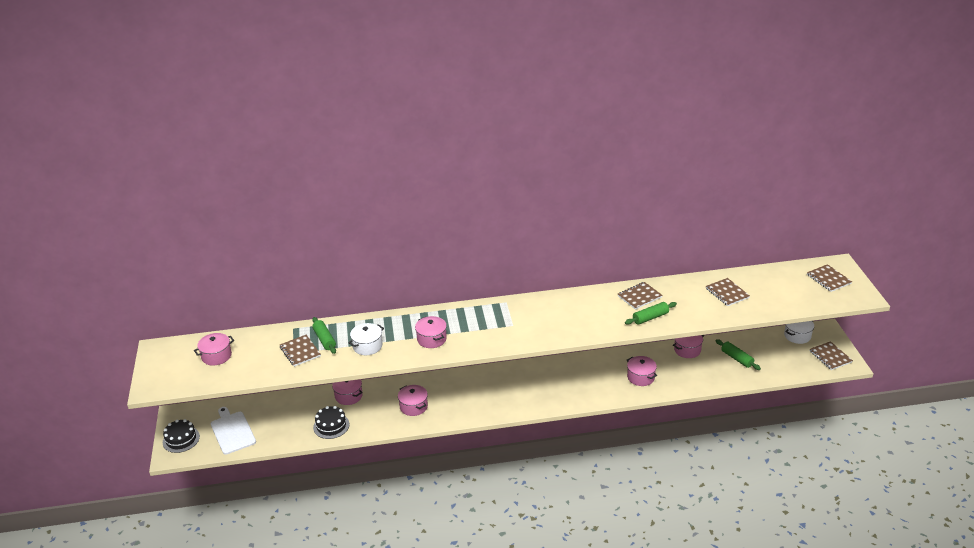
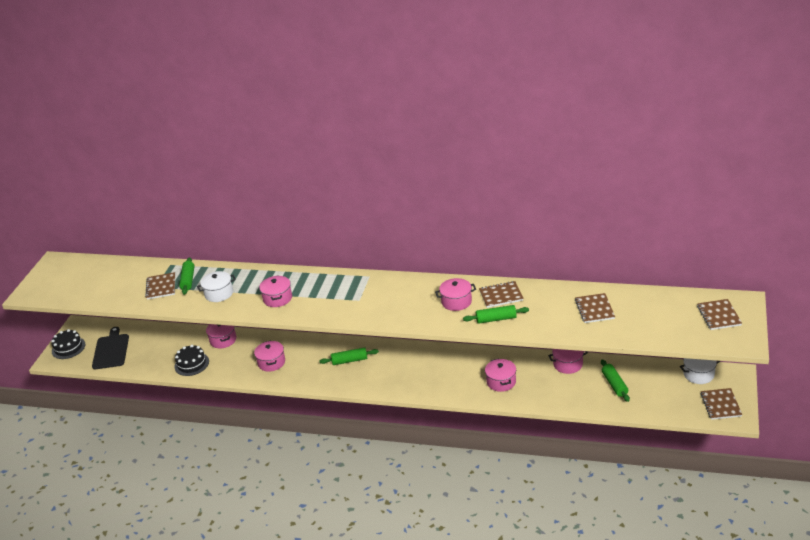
camera: 25 degrees right, 0 degrees up
(216, 356) = (94, 277): pink pot -> pink pot (456, 302)
(232, 431) = (111, 350): white cutting board -> black cutting board
(489, 388) = (349, 360): none -> green rolling pin

